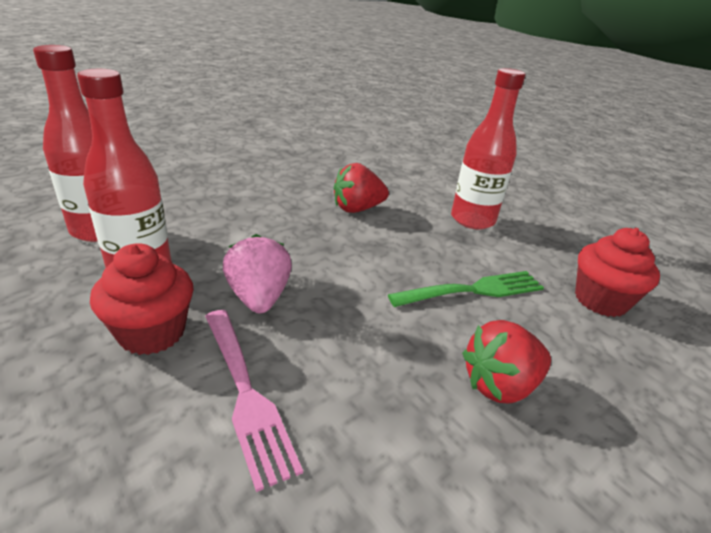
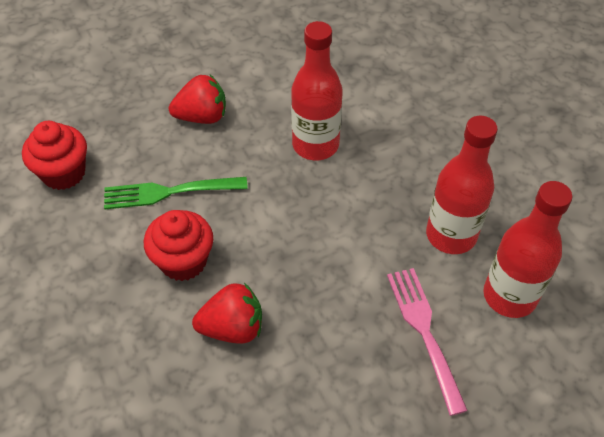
camera: 165 degrees left, 20 degrees up
(152, 332) = (423, 172): red cupcake -> red cupcake (183, 261)
(245, 393) = (358, 127): pink fork -> pink fork (424, 332)
(259, 297) = (351, 197): pink strawberry -> none
(472, 220) = (98, 298): red bottle -> red bottle (315, 145)

